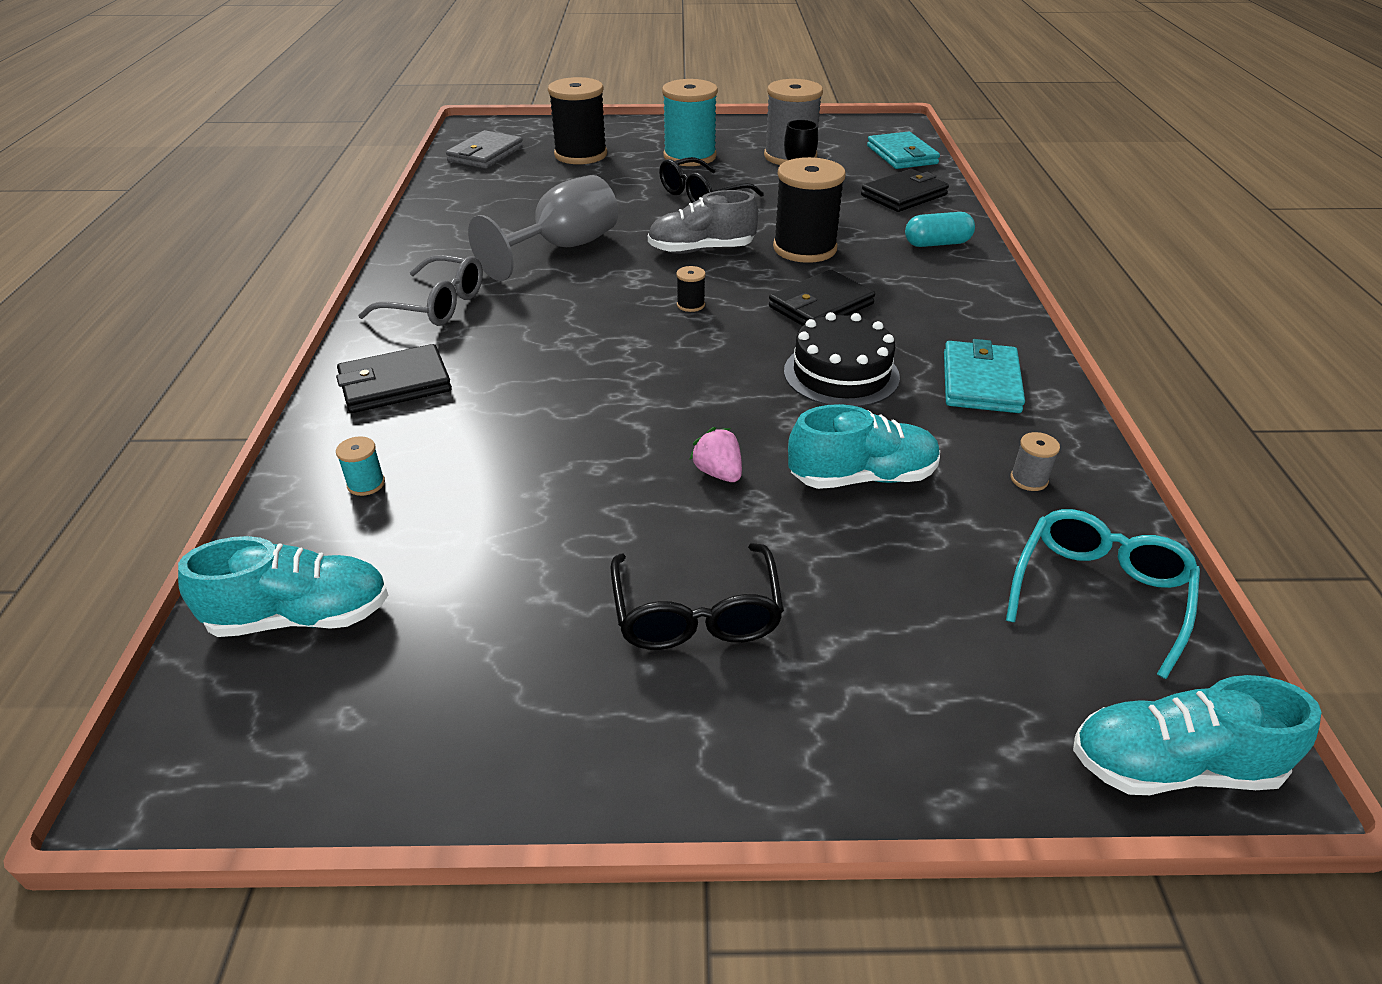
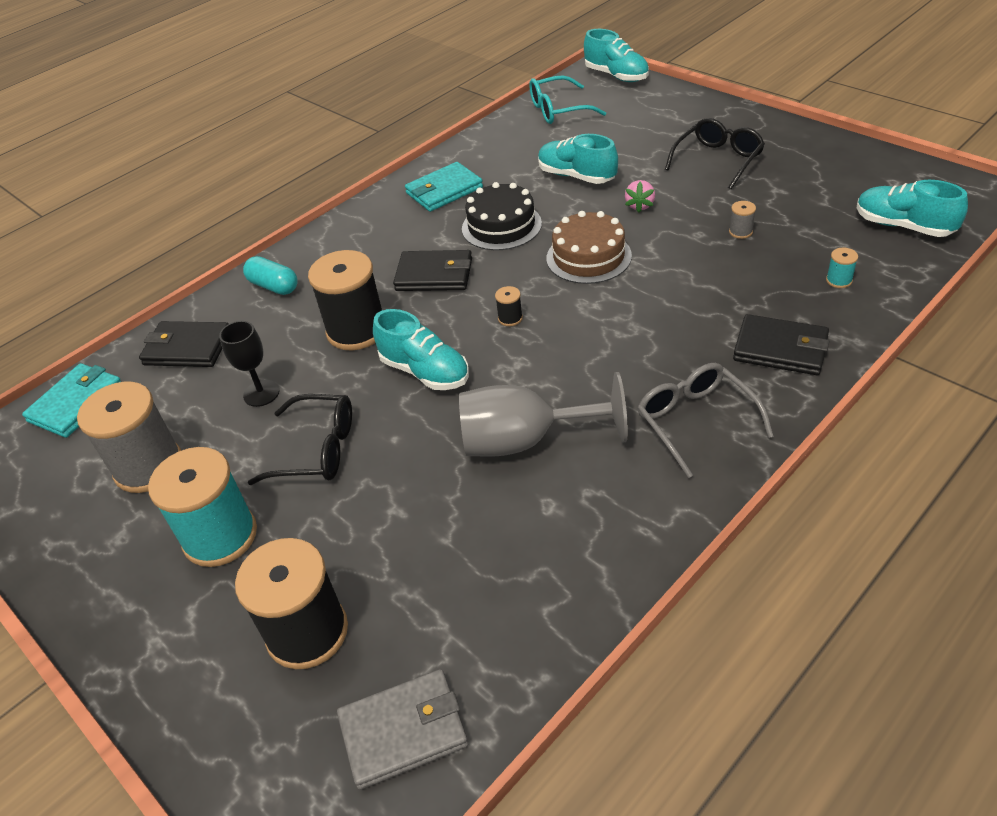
camera: 130 degrees left, 5 degrees up
(694, 384) = (588, 257): none -> brown cake
(701, 250) = (425, 371): grey shoe -> turquoise shoe
(1029, 479) = (509, 147): grey spool -> grey spool (740, 232)

